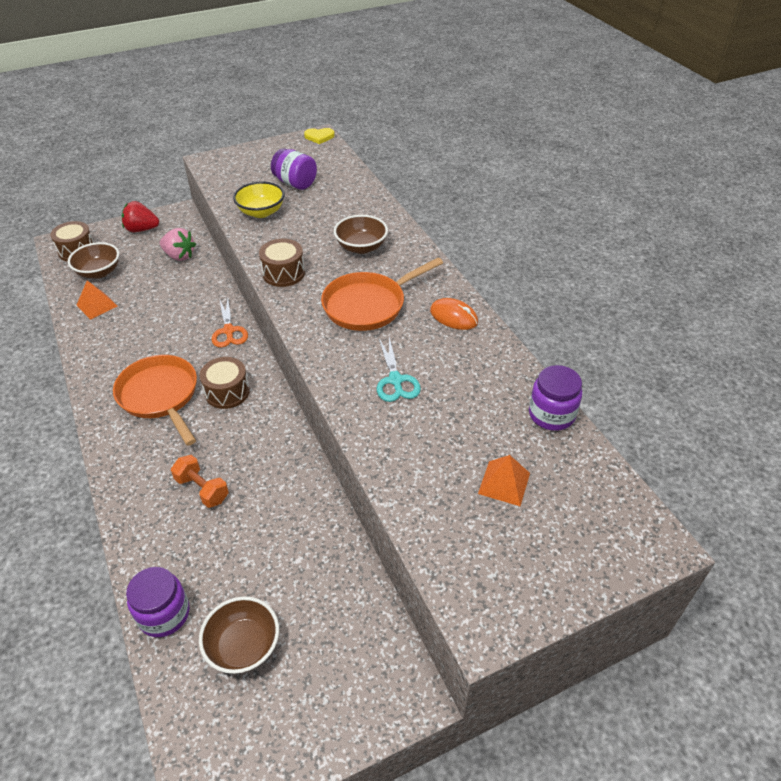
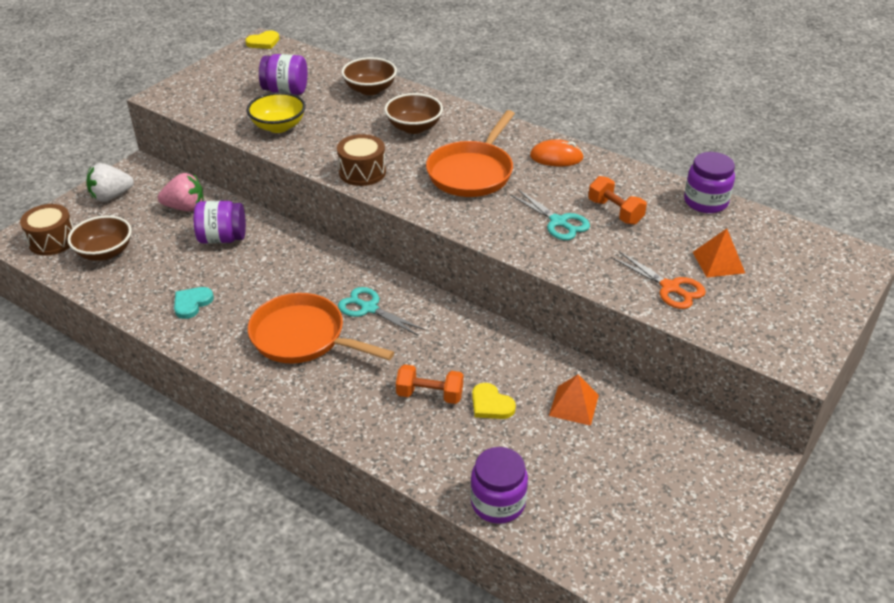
camera: 30 degrees left, 5 degrees down
(97, 305) = (139, 284): orange pyramid -> orange pyramid (574, 405)
(115, 335) = (192, 303): none -> turquoise heart
(142, 229) = (111, 196): red strawberry -> white strawberry
(181, 290) = (222, 238): none -> purple jar
(227, 392) = (369, 308): brown drum -> turquoise scissors
(229, 331) = (314, 256): orange scissors -> orange scissors (670, 288)
(239, 521) = (491, 404): none -> yellow heart
(243, 646) = (591, 491): brown bowl -> brown bowl (370, 89)
(455, 390) = (615, 212): none -> orange dumbbell

